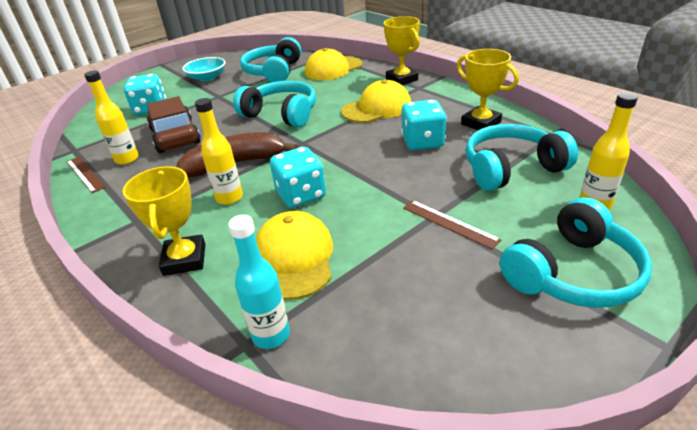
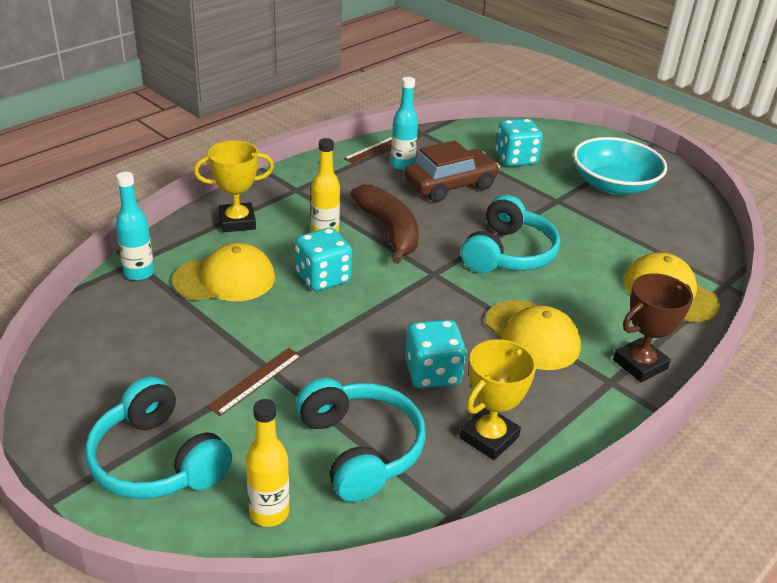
camera: 80 degrees right, 0 degrees up
(127, 159) = (402, 165): yellow bottle -> turquoise bottle
(207, 78) = (613, 185): turquoise bowl -> turquoise bowl, size x1.58
(274, 72) = (645, 237): turquoise headphones -> none
(401, 79) = (640, 364): yellow trophy -> brown trophy

